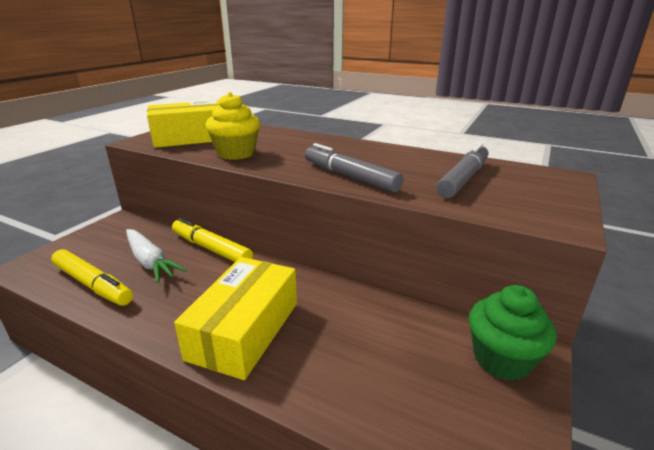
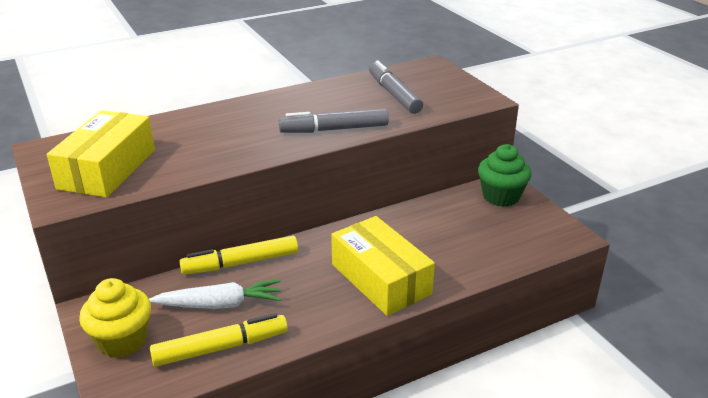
camera: 55 degrees left, 5 degrees up
(236, 153) = (203, 159): yellow cupcake -> yellow cupcake (122, 341)

